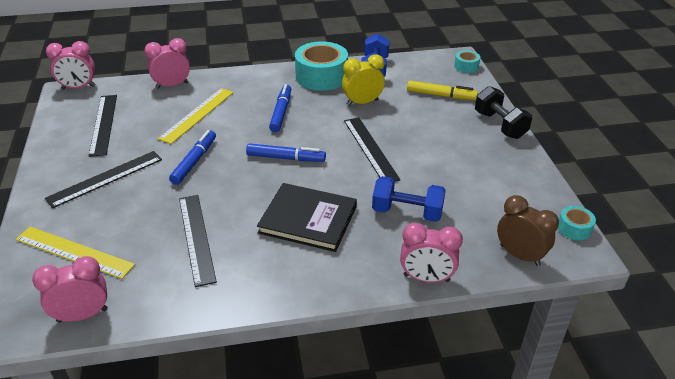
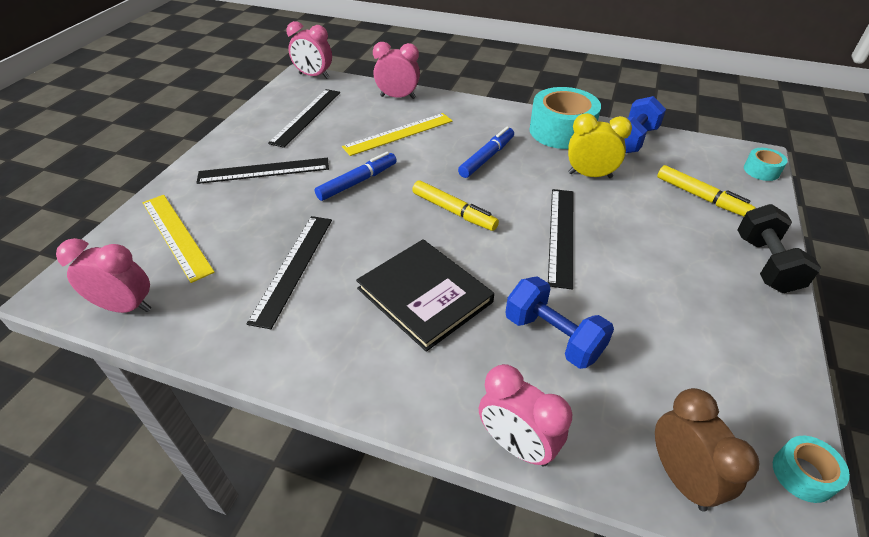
camera: 30 degrees right, 5 degrees up
(286, 158) = (453, 211): blue marker -> yellow marker

